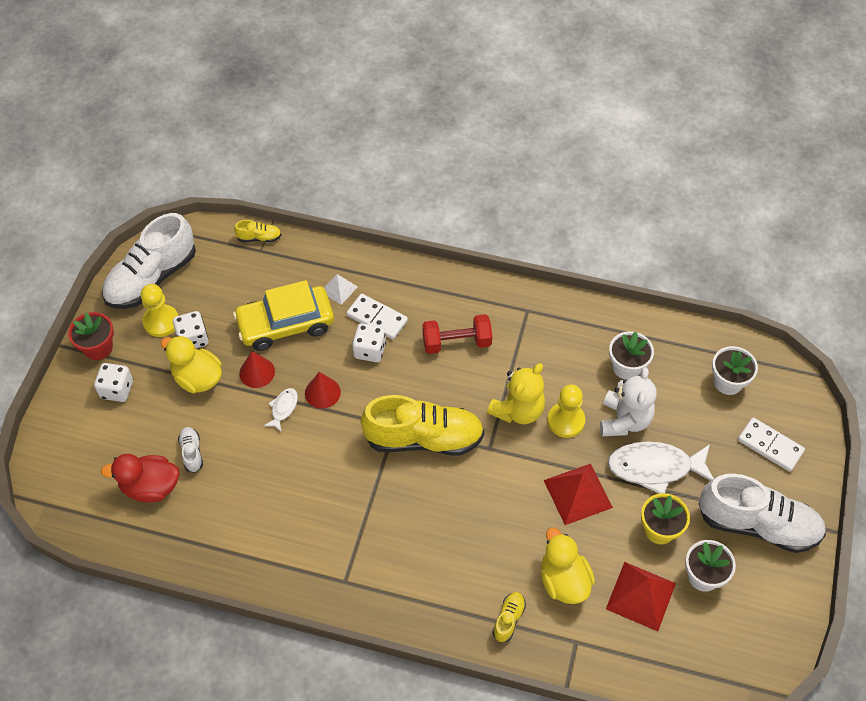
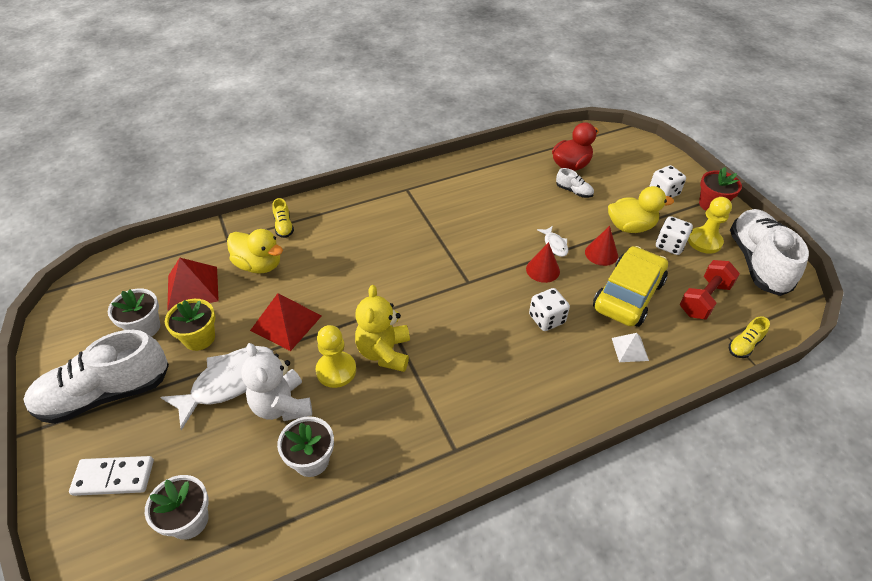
camera: 140 degrees right, 10 degrees down
(377, 318) = (572, 347): white domino -> none
(423, 438) = (439, 287): yellow shoe -> none
(456, 342) = (487, 373): red dumbbell -> red dumbbell (704, 299)

